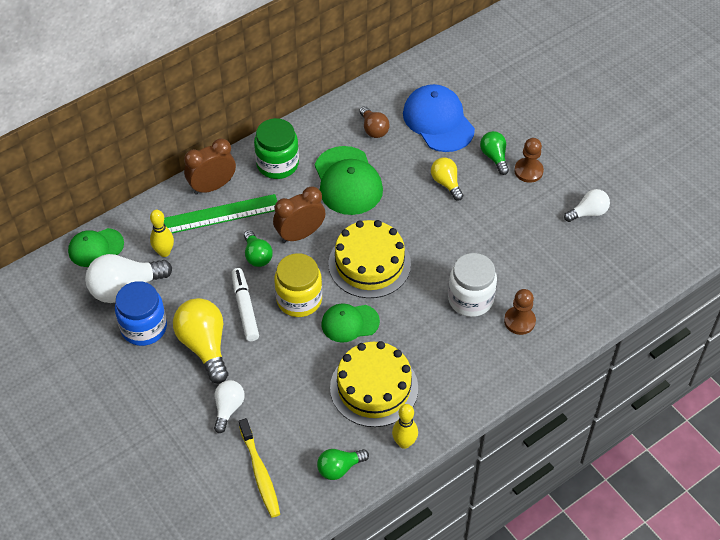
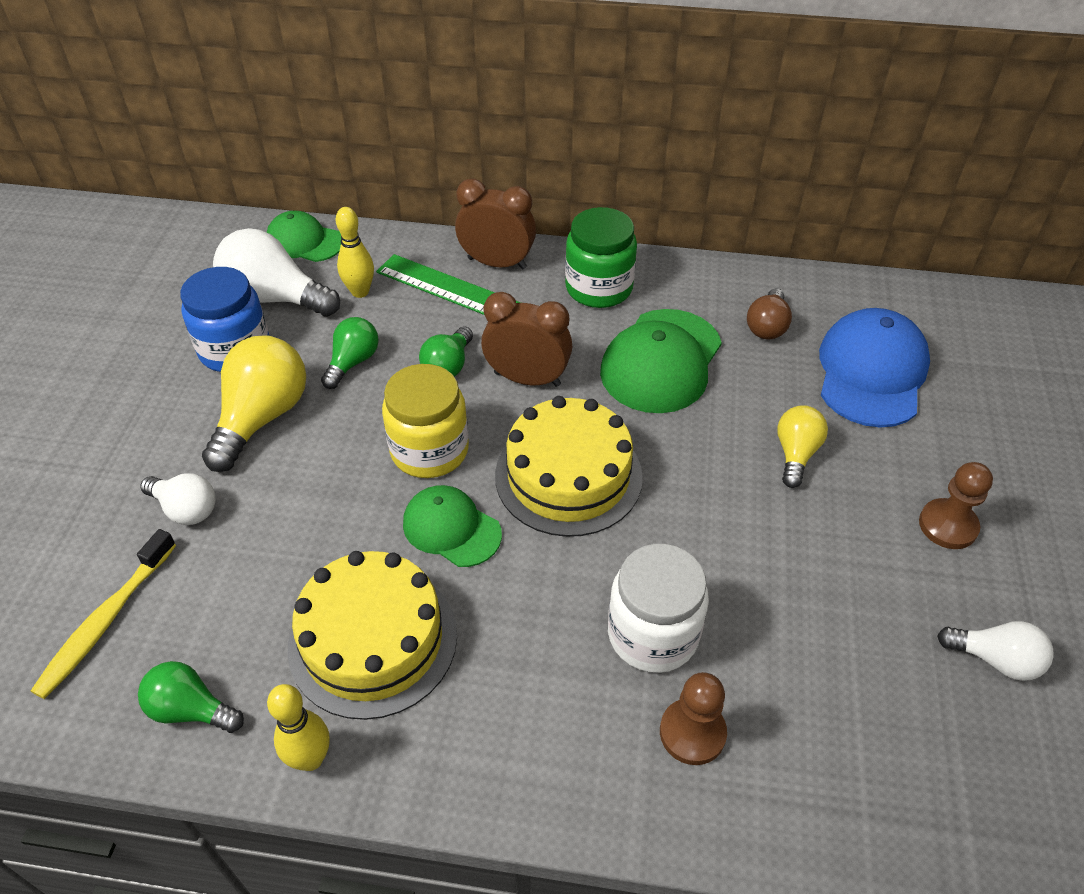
camera: 45 degrees right, 5 degrees down
(228, 408) = (186, 509): white light bulb -> white light bulb turned 60 degrees clockwise
(245, 308) = (359, 411): white marker -> none
(494, 157) = (910, 470): green light bulb -> green light bulb (353, 362)

